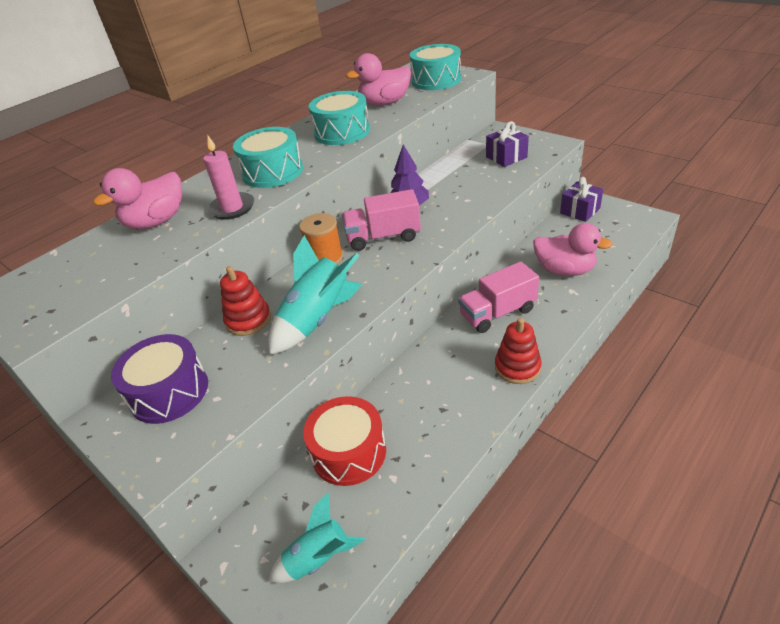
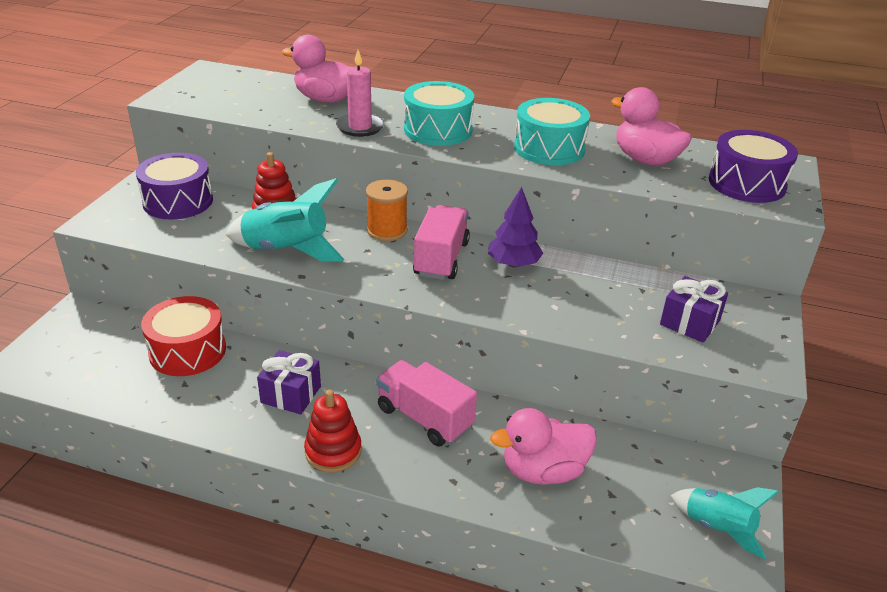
camera: 60 degrees right, 5 degrees down
(318, 558) = (73, 363): turquoise rocket -> turquoise rocket (717, 527)
(383, 237) = (441, 259): pink truck -> pink truck turned 45 degrees clockwise
(436, 80) = (746, 184): turquoise drum -> purple drum
(564, 270) = (543, 471): pink duck -> pink duck turned 75 degrees clockwise
(580, 211) = (707, 470): purple gift -> purple gift (291, 394)

